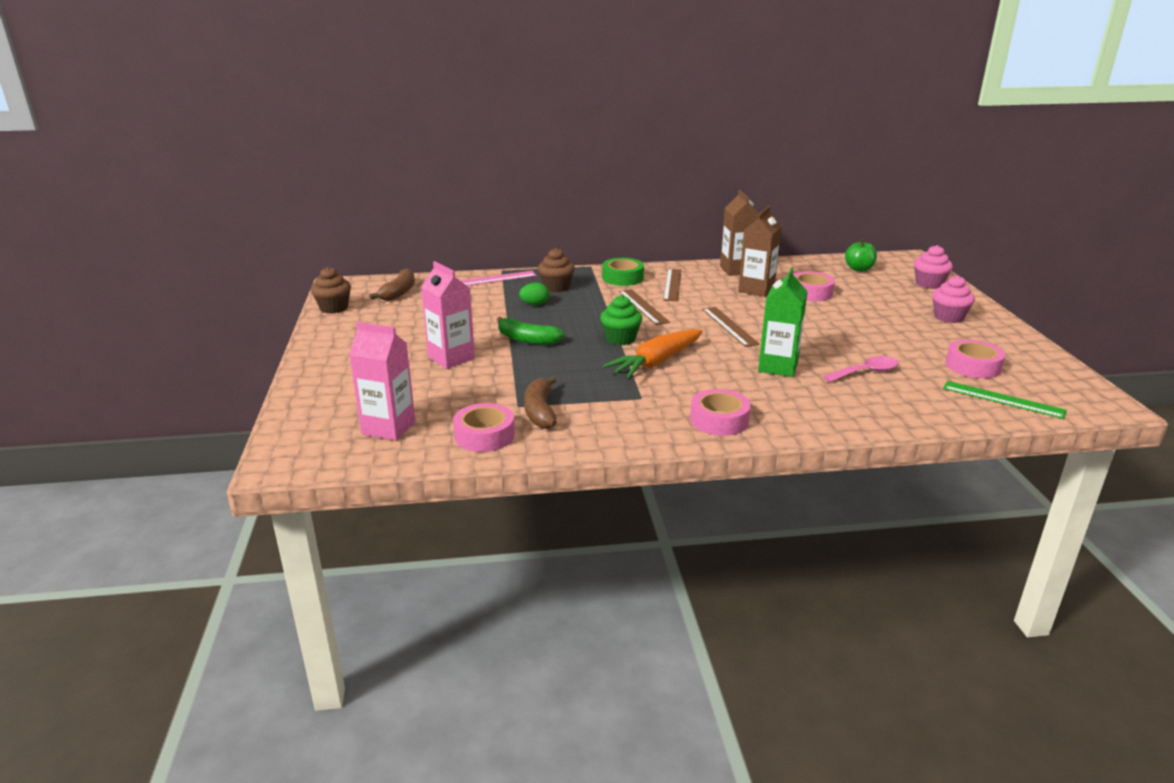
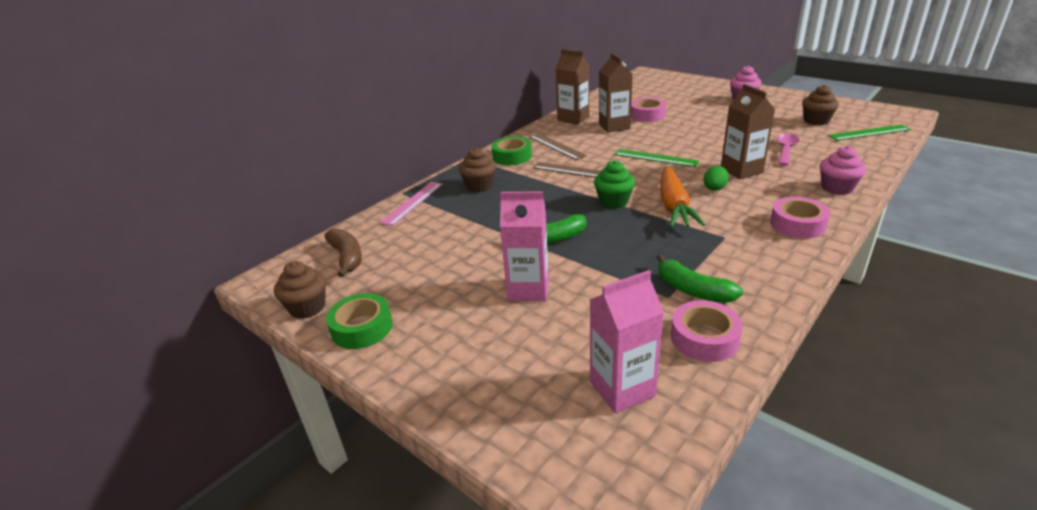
camera: 40 degrees left, 5 degrees up
(337, 331) = (362, 328): none -> green tape
(534, 304) = (493, 207): green egg -> green egg (714, 189)
(540, 411) = (692, 290): brown banana -> green banana
(729, 326) = (655, 158): brown ruler -> green ruler
(778, 367) = (741, 170): green carton -> brown carton
(859, 269) = (638, 90): green apple -> none
(929, 284) = (690, 84): pink cupcake -> pink cupcake (837, 188)
(972, 366) = (816, 121): pink tape -> brown cupcake

